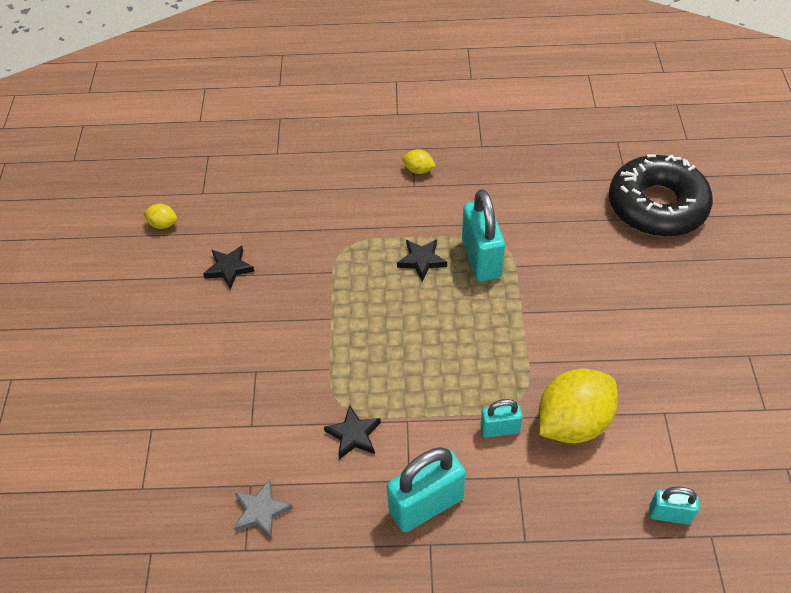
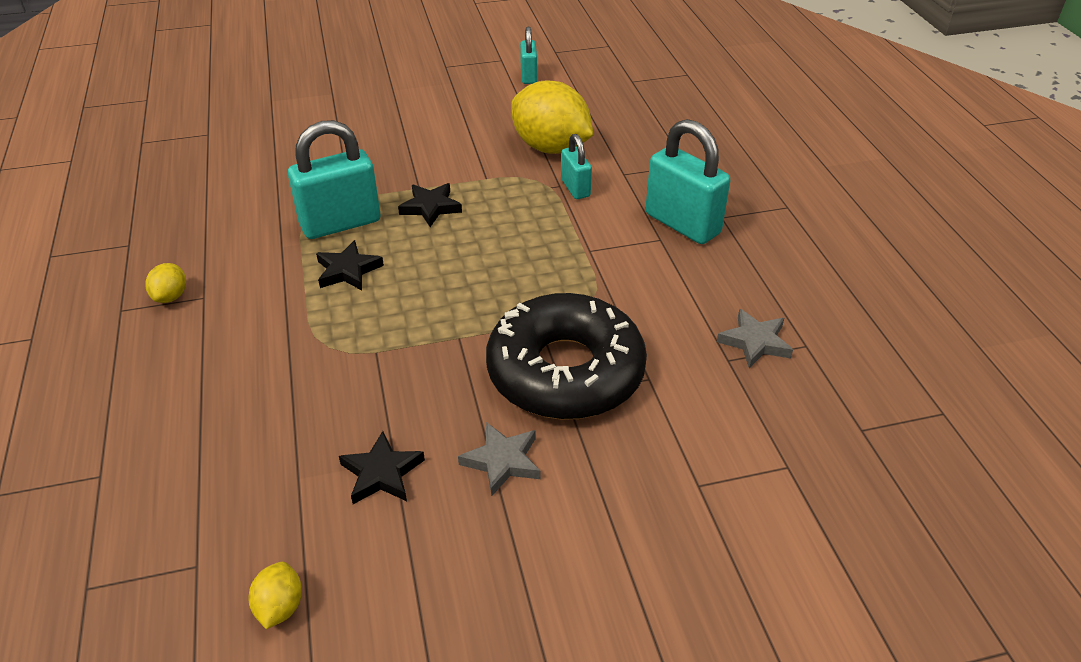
camera: 105 degrees left, 10 degrees down
(213, 327) = (502, 461): none -> grey star
(354, 435) = (624, 286): black star -> black star (430, 207)
(657, 206) = (254, 114): black donut -> black donut (565, 371)
(669, 514) = (623, 98): turquoise padlock -> turquoise padlock (528, 76)

